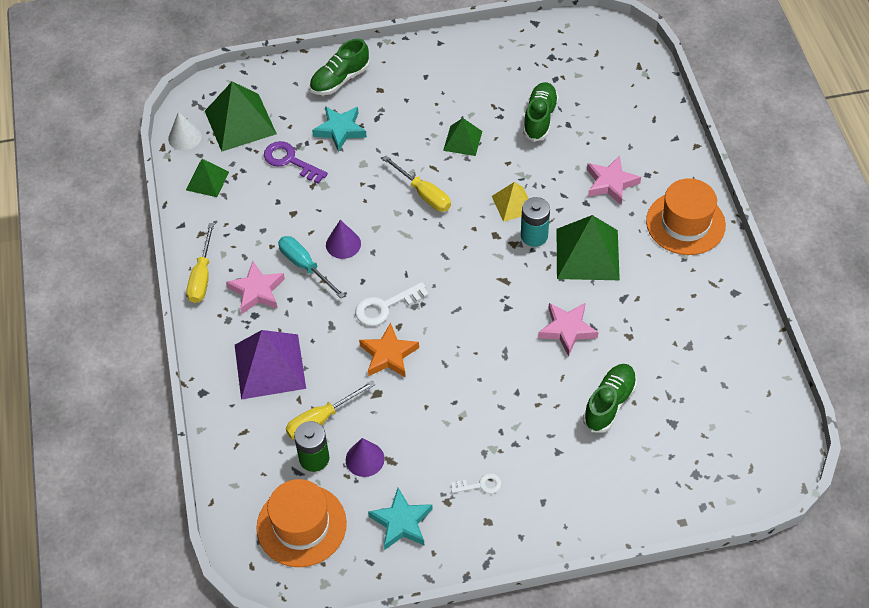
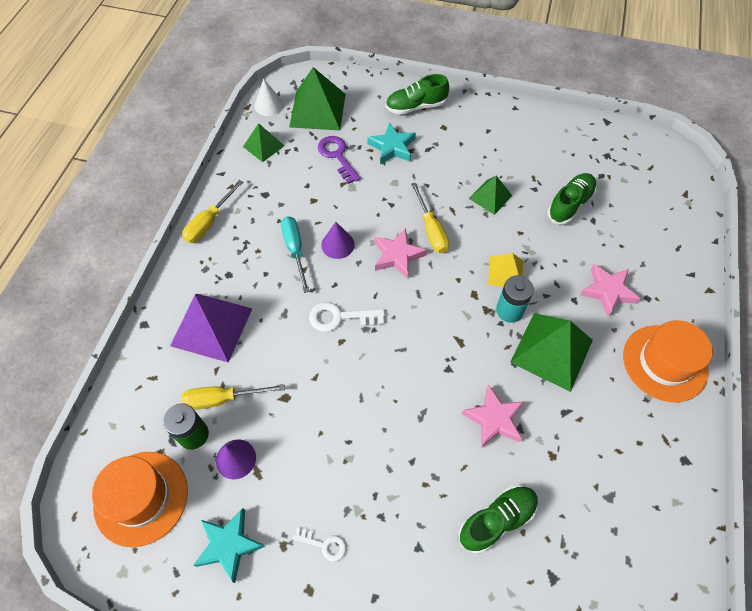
camera: 25 degrees right, 5 degrees up
(257, 291) = (243, 254): pink star -> pink star (397, 256)
(388, 355) = (316, 365): orange star -> none

